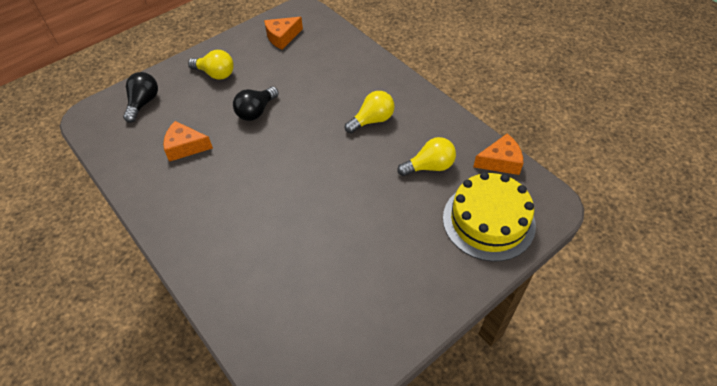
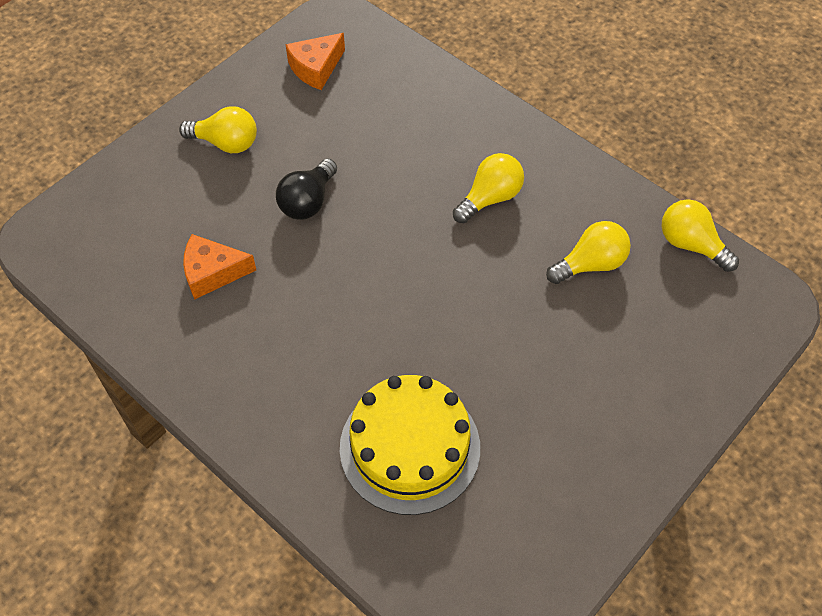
camera: 10 degrees left, 5 degrees up
(143, 103) = (123, 205): black light bulb -> none
(488, 221) = (690, 339): yellow cake -> yellow cake (410, 447)
(500, 161) = (691, 245): orange cheese -> yellow light bulb

